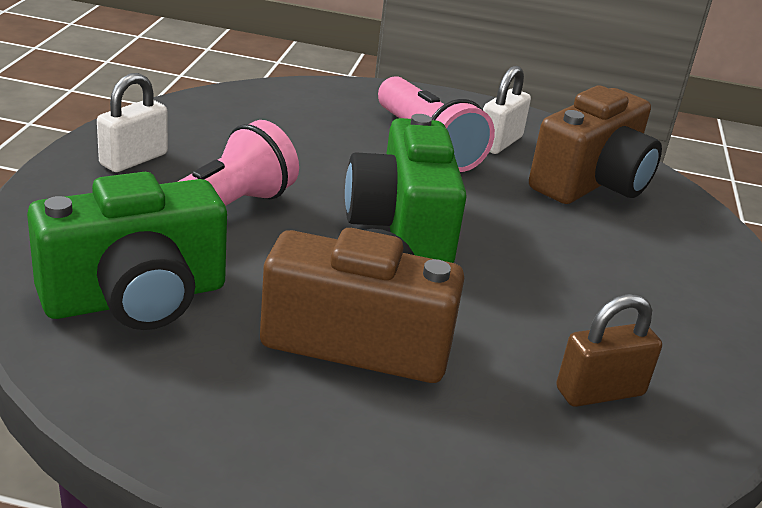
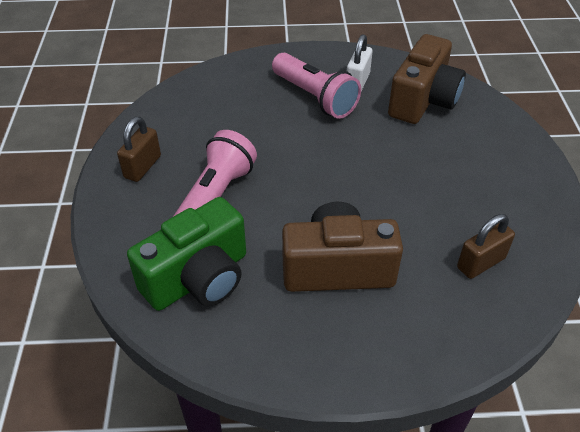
camera: 10 degrees left, 15 degrees up
(134, 159) = (142, 167): white padlock -> brown padlock
(402, 227) = (327, 173): green camera -> none

